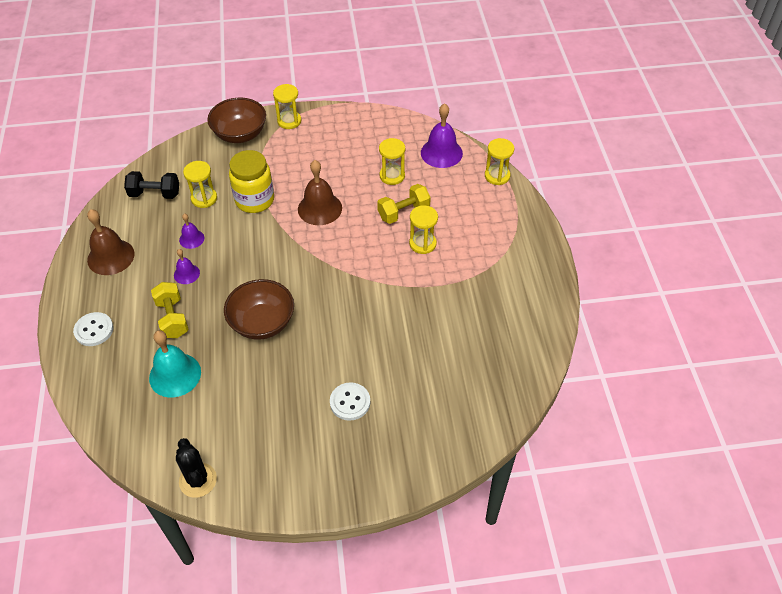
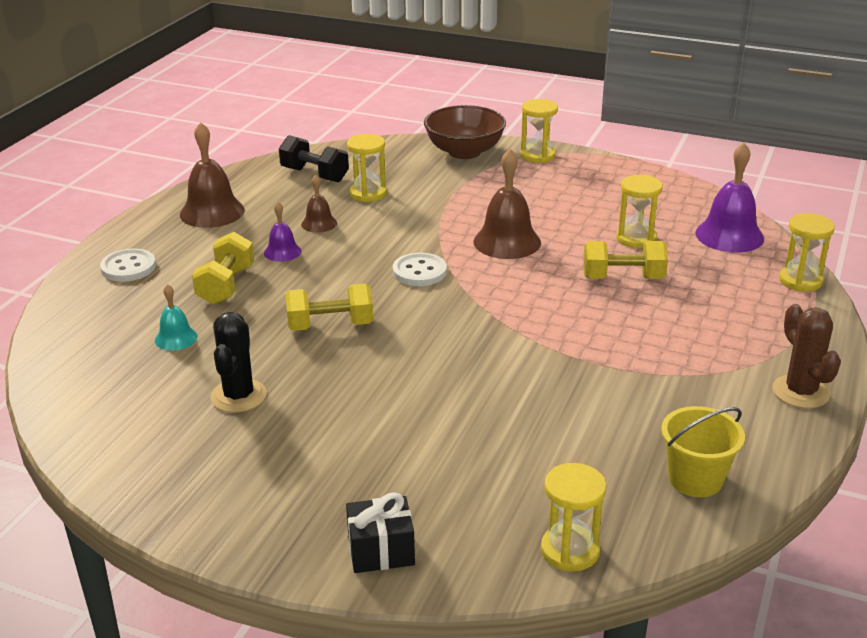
camera: 30 degrees right, 20 degrees down
(175, 375) = (176, 338): turquoise bell -> turquoise bell, size x0.55
(191, 239) = (319, 223): purple bell -> brown bell
(198, 480) = (97, 452): black cactus -> black cactus (238, 396)
(254, 200) = (429, 211): yellow jar -> none
(262, 323) = (330, 326): brown bowl -> yellow dumbbell
(350, 402) = (372, 448): white button -> white button (419, 272)
(401, 466) = (381, 551): none -> black gift
(422, 244) = (625, 317): yellow hourglass -> yellow hourglass (570, 550)
(520, 345) = (695, 479): none -> yellow bucket
(538, 262) = (800, 392): none -> brown cactus

